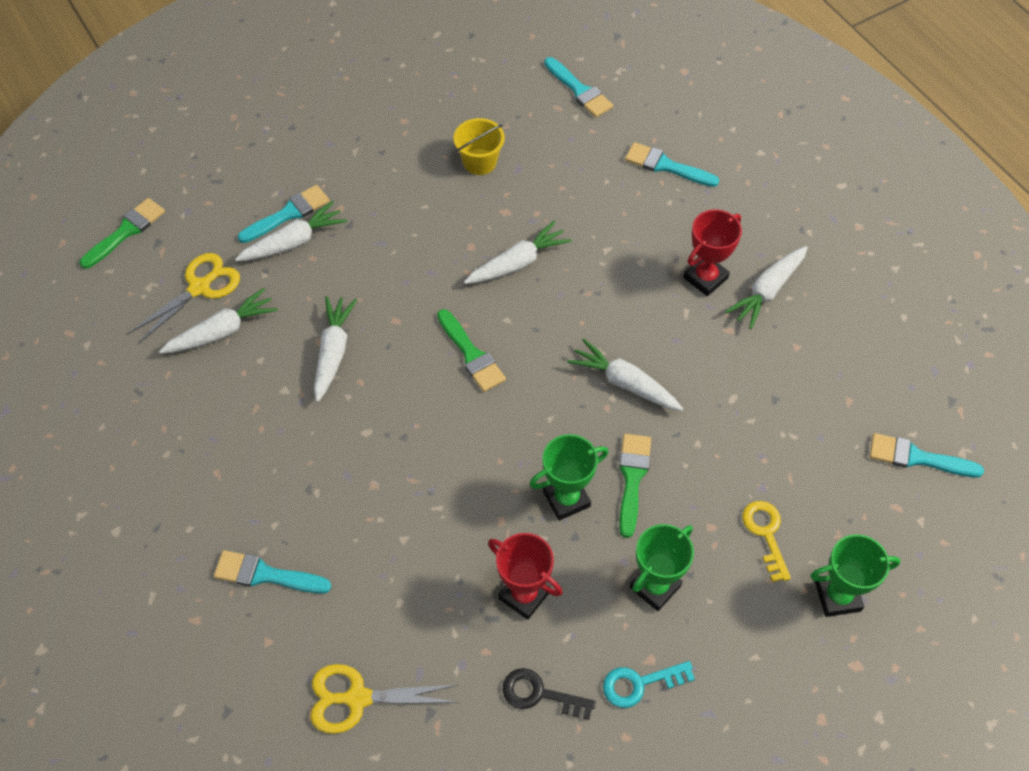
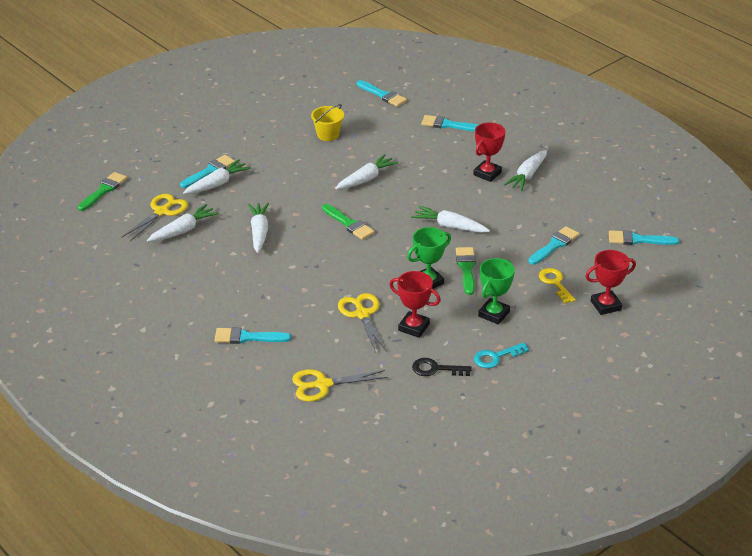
camera: 10 degrees left, 20 degrees down
(450, 553) = (362, 314): none -> yellow scissors
(781, 449) = (554, 245): none -> turquoise brush
(837, 596) = (605, 305): green trophy -> red trophy

